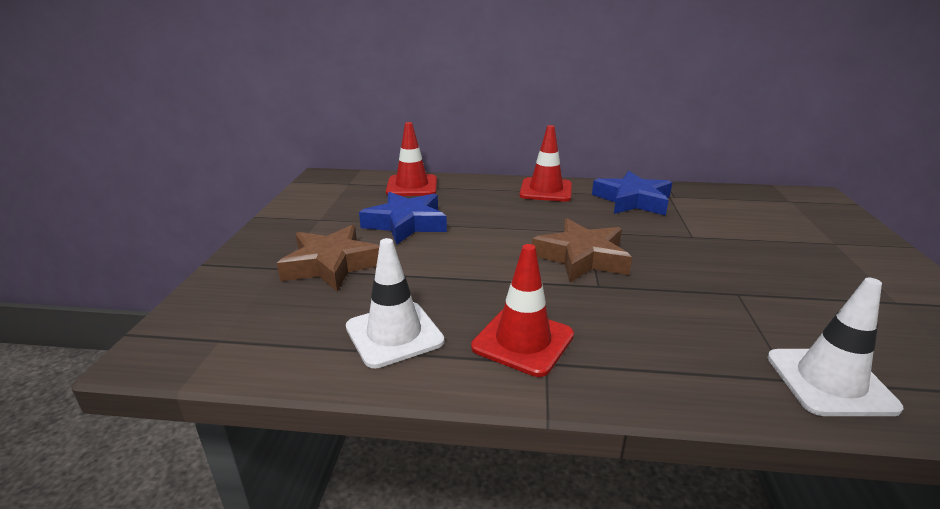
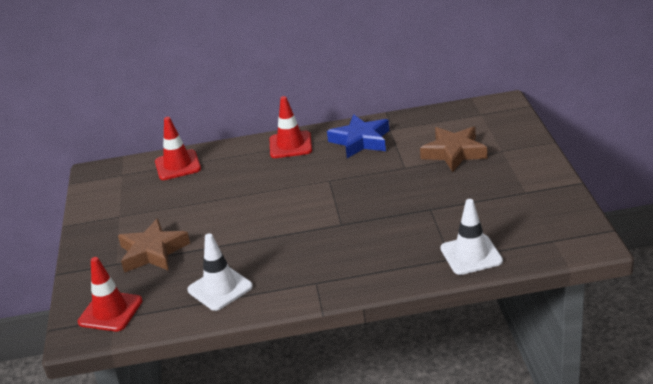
camera: 10 degrees left, 5 degrees up
(406, 224) = (190, 205): blue star -> none
(523, 341) = (299, 273): red traffic cone -> red traffic cone (110, 311)
(582, 257) = (327, 204): brown star -> brown star (454, 153)

